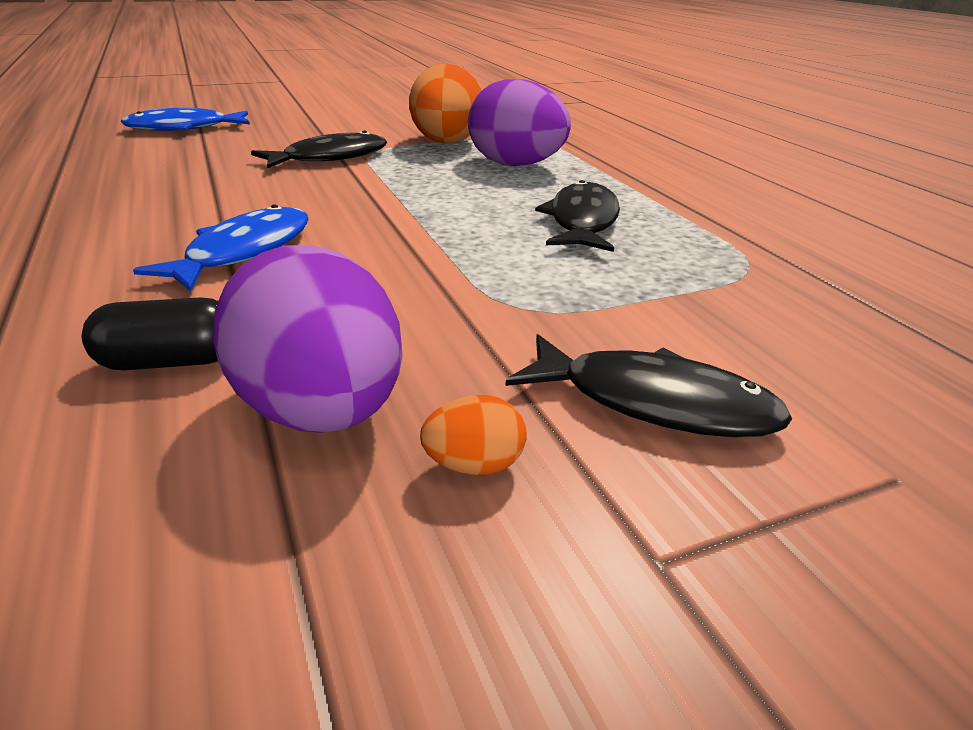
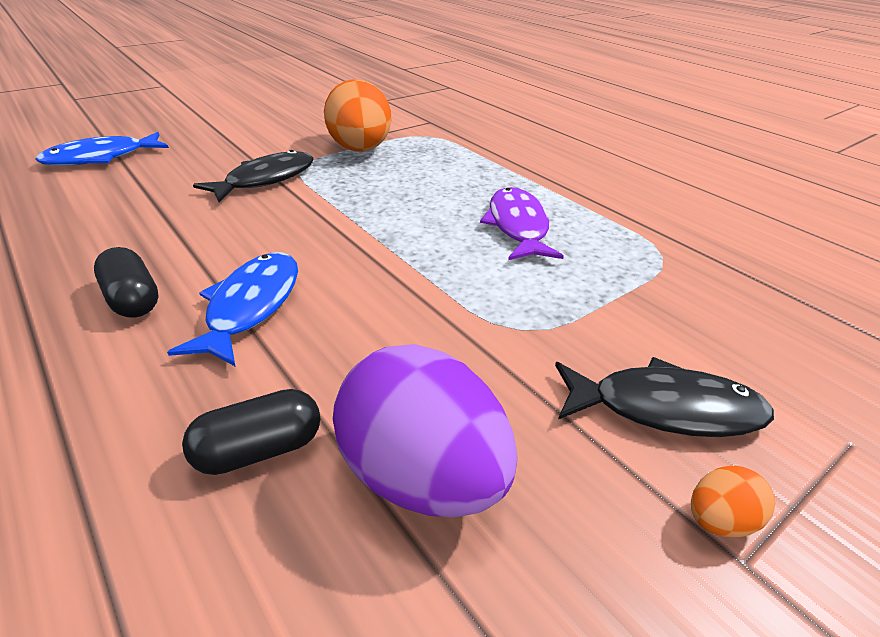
camera: 15 degrees left, 5 degrees up
(136, 233) = (133, 299): none -> black capsule
(474, 465) = (571, 503): orange egg -> orange egg (719, 520)
(516, 165) = (432, 169): purple egg -> none
(582, 221) = (518, 226): black fish -> purple fish

